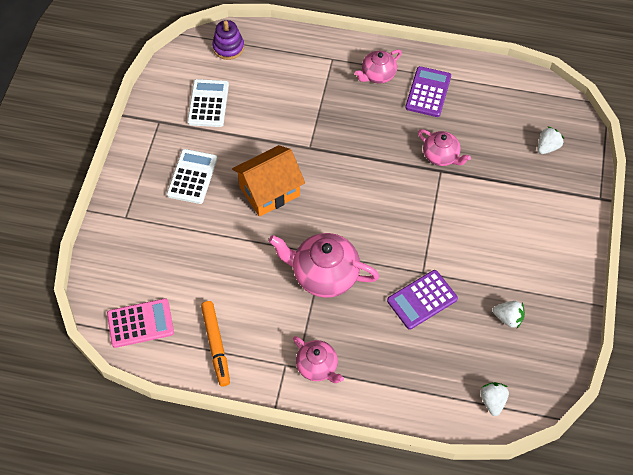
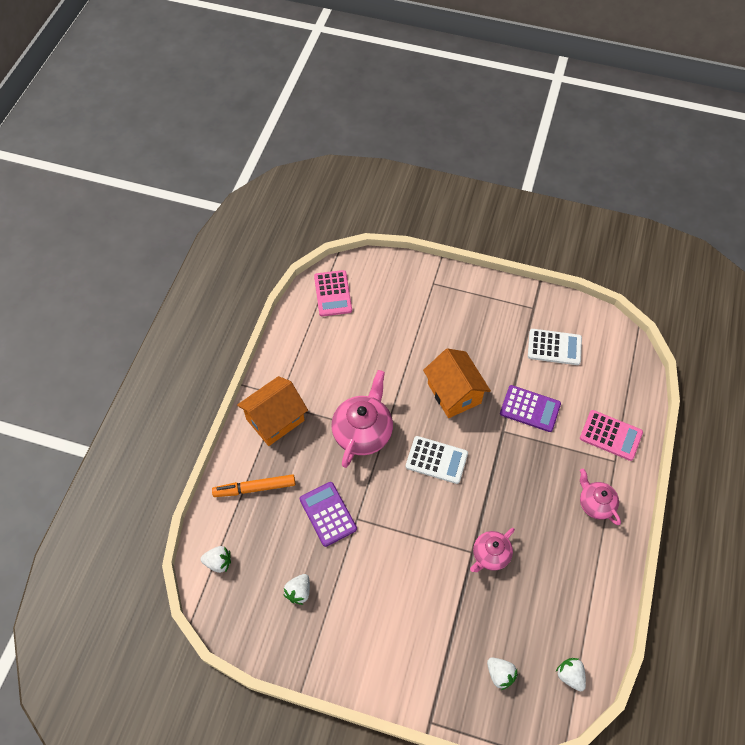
camera: 95 degrees right, 0 degrees up
(192, 177) = (472, 332): white calculator -> white calculator (436, 460)
(216, 345) = (306, 345): orange marker -> orange marker (254, 488)
(228, 47) = (624, 366): purple stacking toy -> none
(306, 61) = (610, 435): none -> pink calculator
(317, 367) = (275, 420): pink teapot -> orange house
(428, 92) = (574, 553): purple calculator -> purple calculator (530, 409)
(536, 97) = (570, 675): none -> white strawberry

